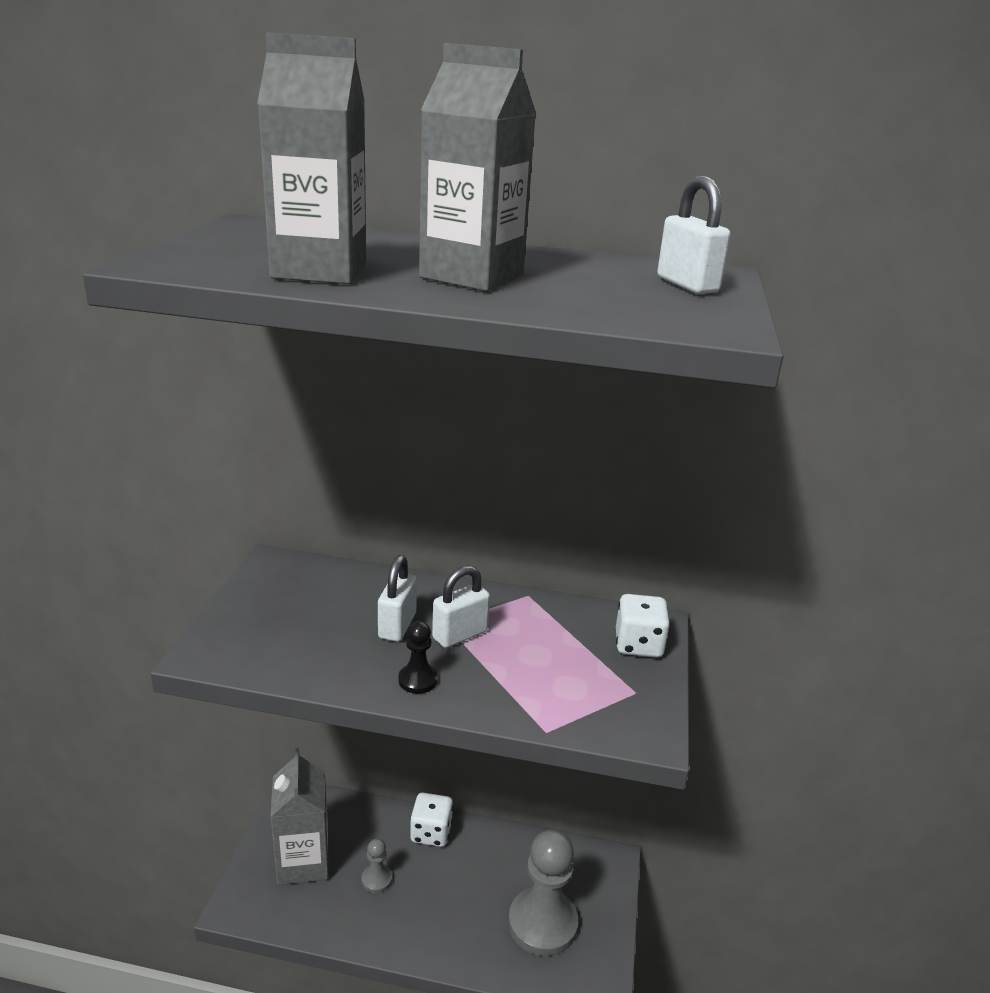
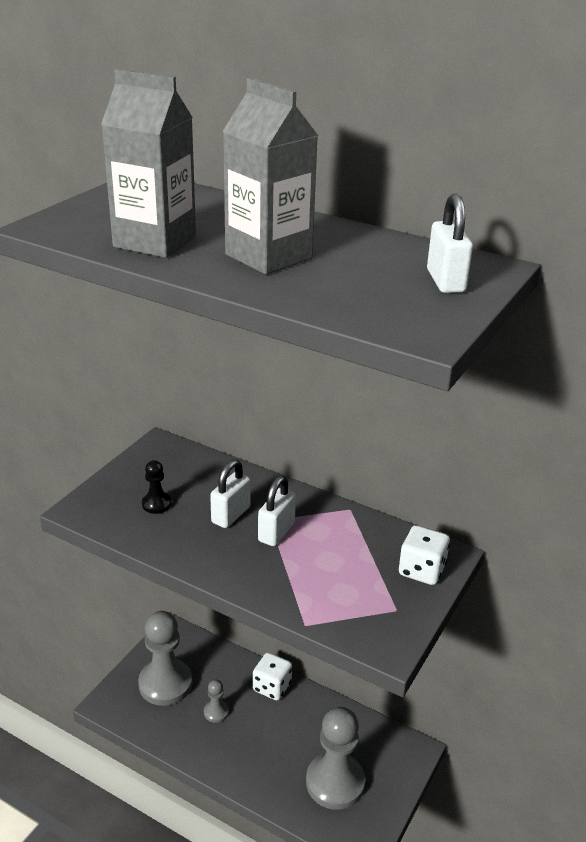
camera: 20 degrees right, 5 degrees up
(303, 861) = (165, 683): grey carton -> grey pawn
(418, 680) = (225, 562): black pawn -> black pawn (156, 504)
(460, 635) = (276, 532): white padlock -> white padlock turned 45 degrees counterclockwise

